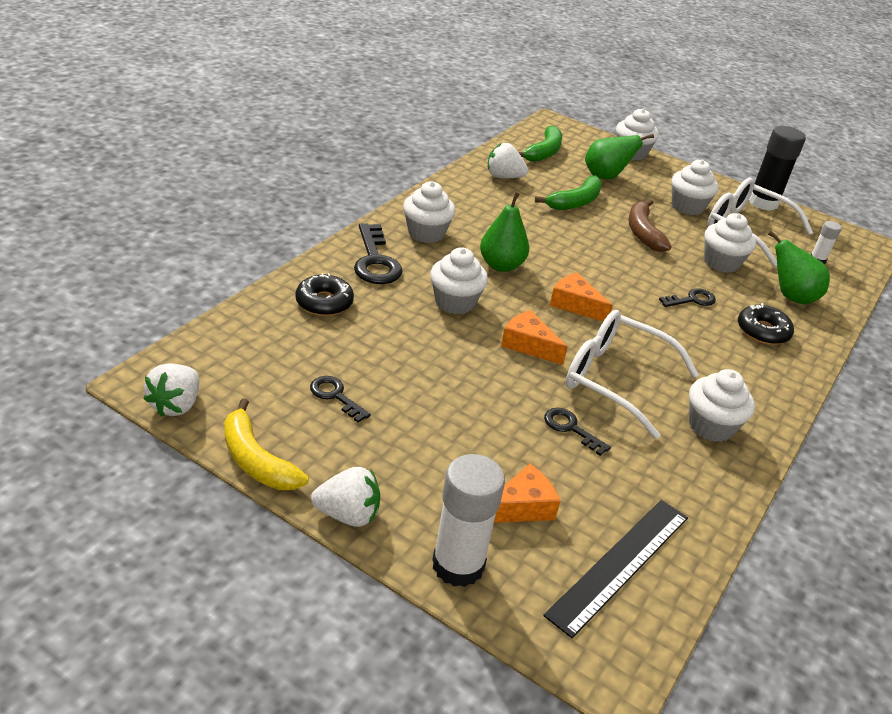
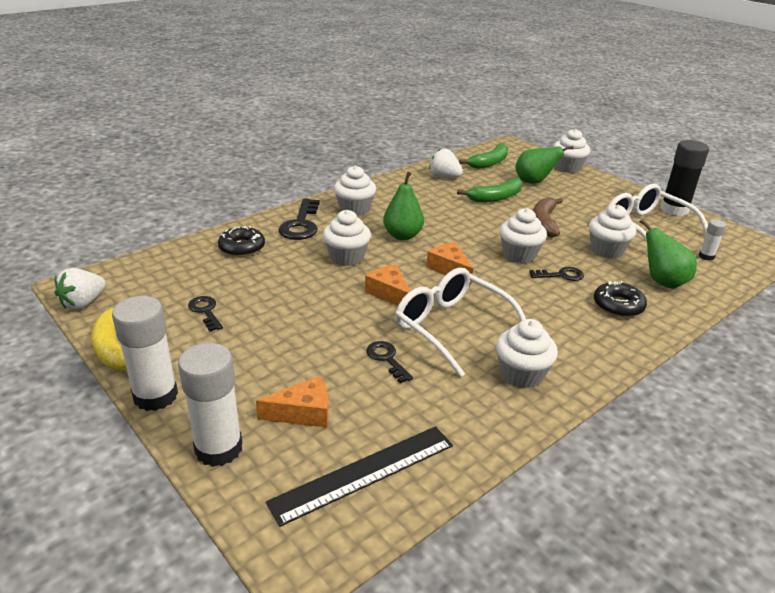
camera: 20 degrees right, 5 degrees down
(348, 514) = (155, 396): white strawberry -> white glue stick
(687, 206) = (598, 207): white cupcake -> white cupcake (519, 255)

